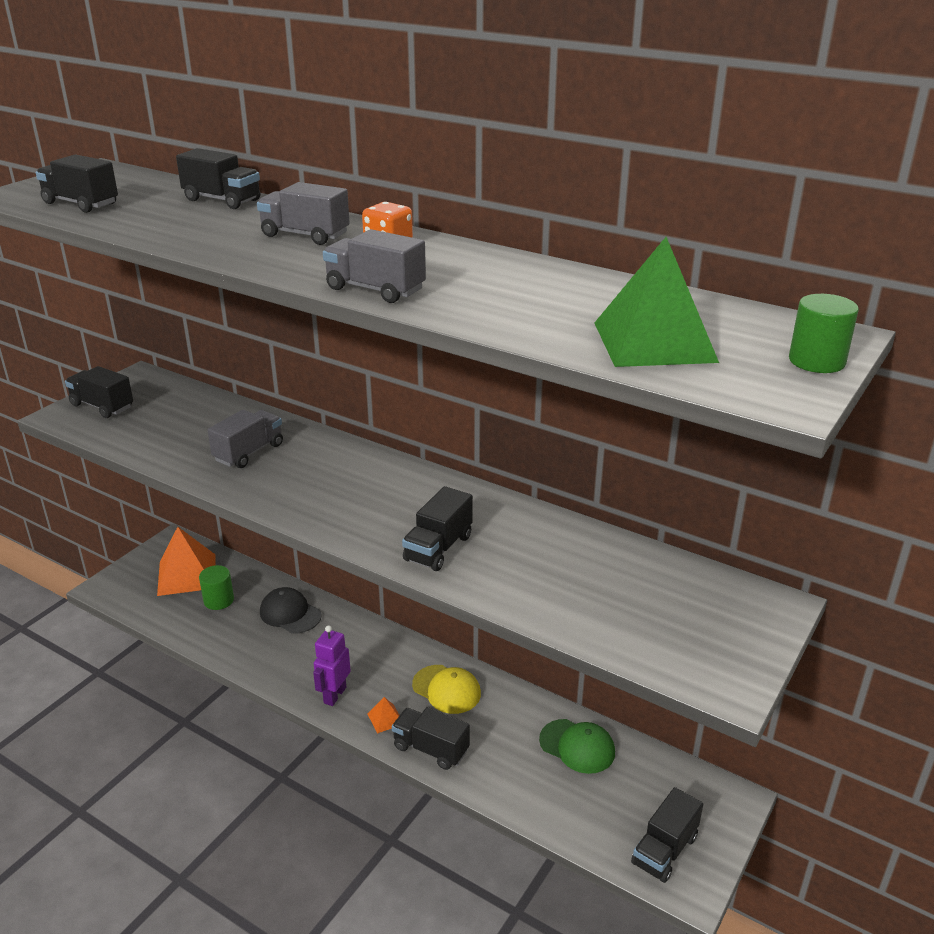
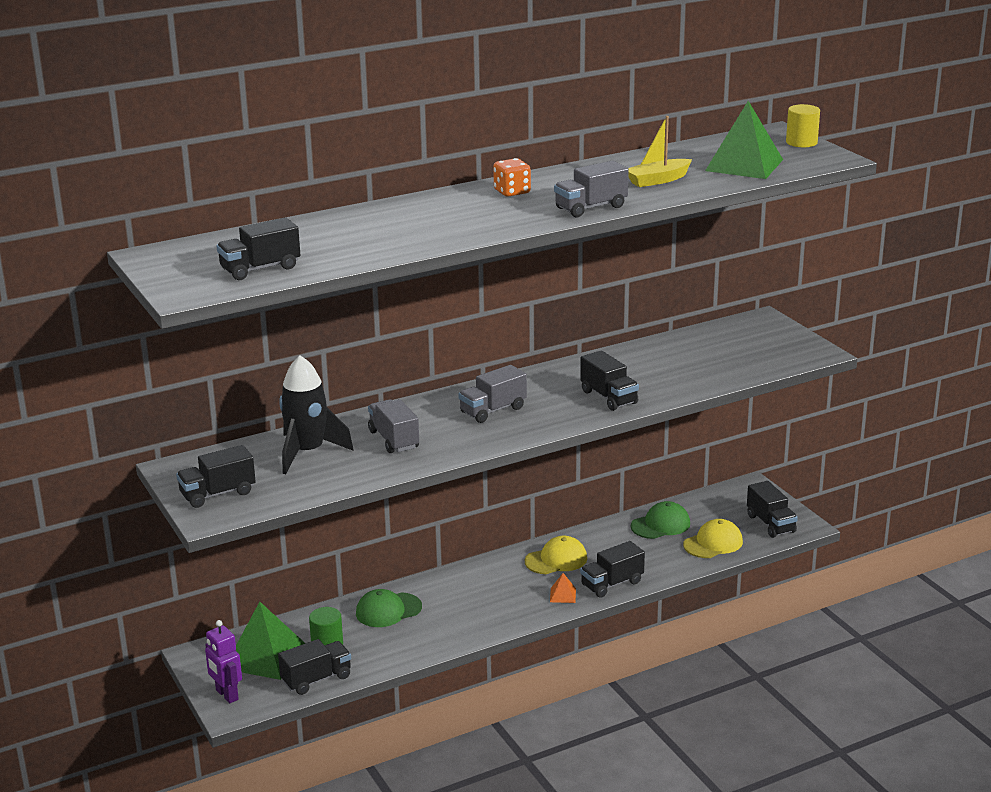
camera: 60 degrees left, 5 degrees down
(187, 574) = (264, 656): orange pyramid -> green pyramid
(198, 420) = (307, 452): none -> black rocket
(222, 200) = (328, 223): black truck -> black truck (316, 679)
(290, 614) = (388, 610): black cap -> green cap
(305, 235) = (456, 210): grey truck -> grey truck (493, 410)
(334, 695) = (514, 612): purple robot -> purple robot (226, 695)
(519, 304) = (658, 180): none -> yellow boat
(576, 808) = (713, 543): none -> yellow cap
(816, 361) = (801, 142): green cylinder -> yellow cylinder

